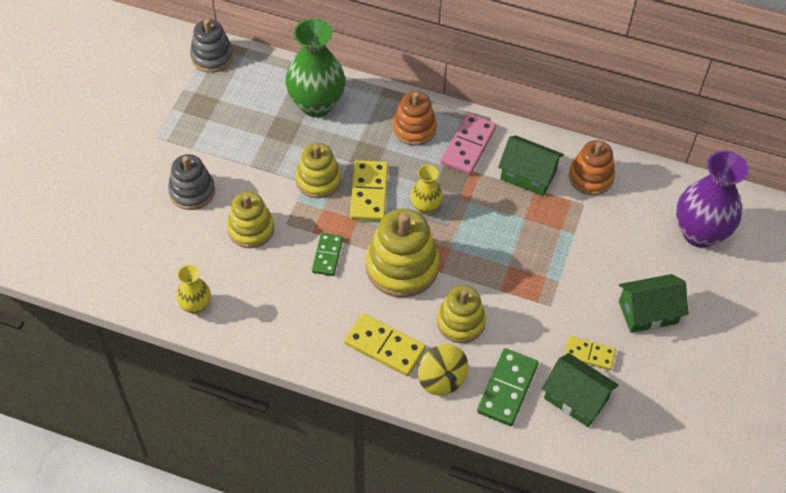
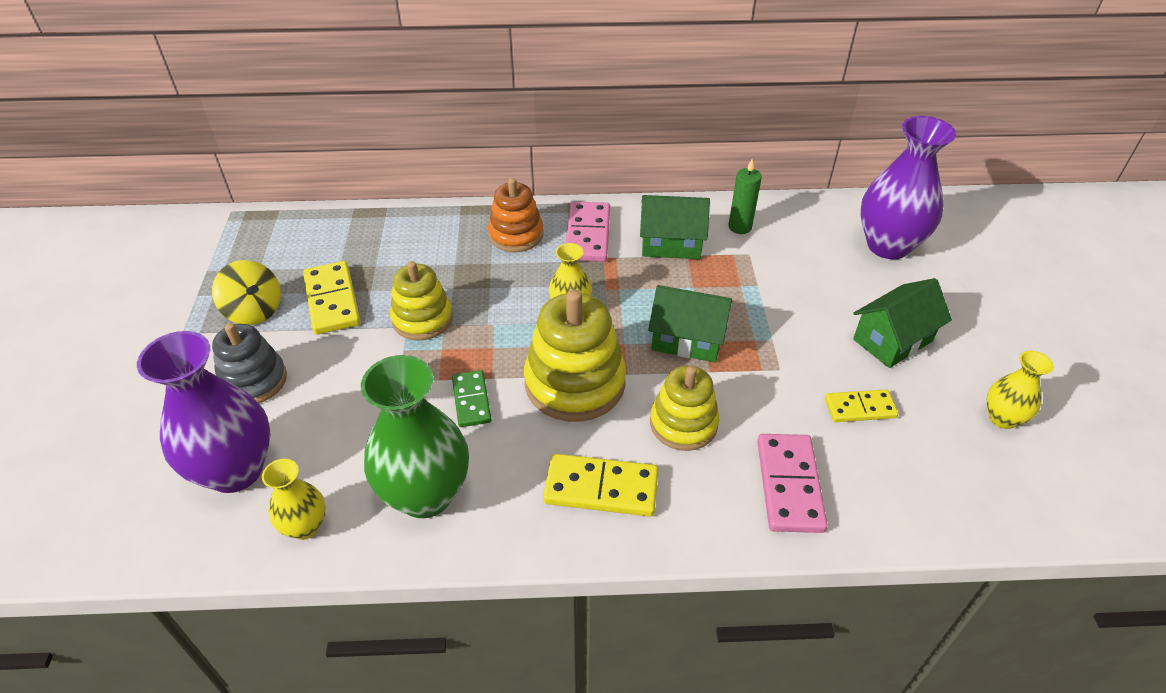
camera: 20 degrees left, 10 degrees down
(164, 253) = (235, 470): none -> purple vase
(212, 57) = (235, 229): grey stacking toy -> none
(251, 229) = (353, 401): yellow stacking toy -> none
(316, 104) = (387, 242): green vase -> green vase (425, 494)
(369, 193) = (493, 314): yellow domino -> yellow domino (332, 300)
(442, 379) = (699, 503): yellow spinning top -> yellow spinning top (254, 310)
(507, 388) = (789, 485): green domino -> pink domino
(576, 399) = (879, 467): green house -> green house (687, 339)
(590, 177) = (740, 227): orange stacking toy -> green candle
(686, 397) = (1002, 418): none -> yellow vase

